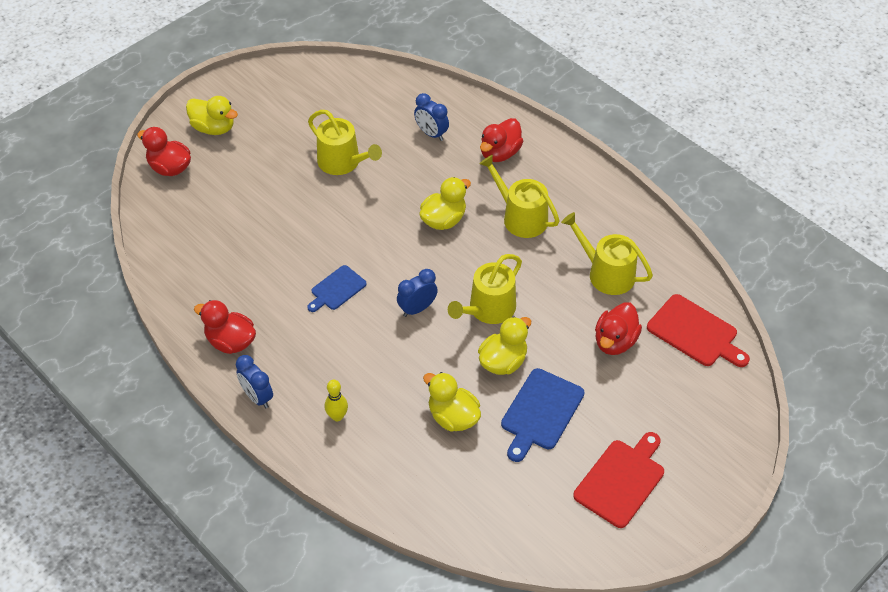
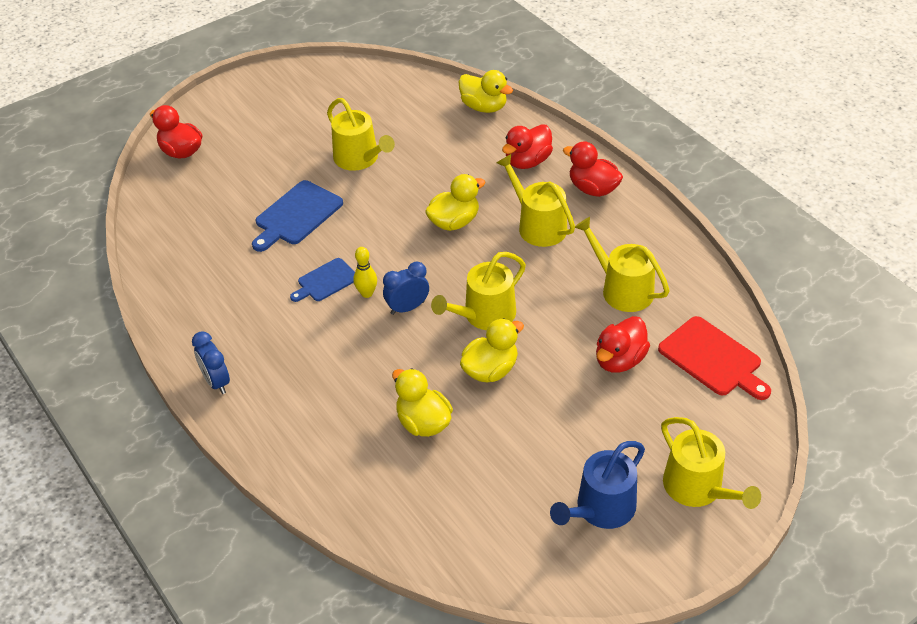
camera: 10 degrees right, 5 degrees down
(213, 128) = (235, 117): yellow duck -> yellow duck (484, 107)
(230, 341) = (202, 324): red duck -> red duck (593, 189)
(337, 416) = (297, 410): yellow bowling pin -> yellow bowling pin (367, 293)
(431, 134) = (458, 138): blue clock -> none
(540, 412) = (522, 427): blue cutting board -> blue cutting board (296, 215)
(621, 480) = (601, 509): red cutting board -> blue watering can
(700, 453) = (698, 488): none -> yellow watering can

